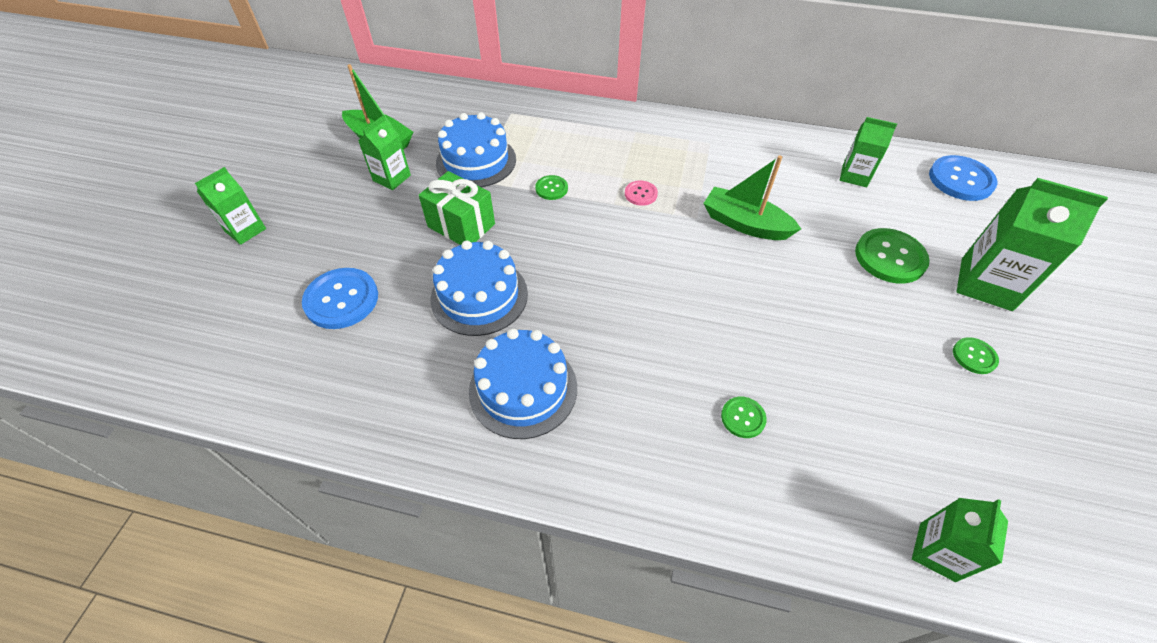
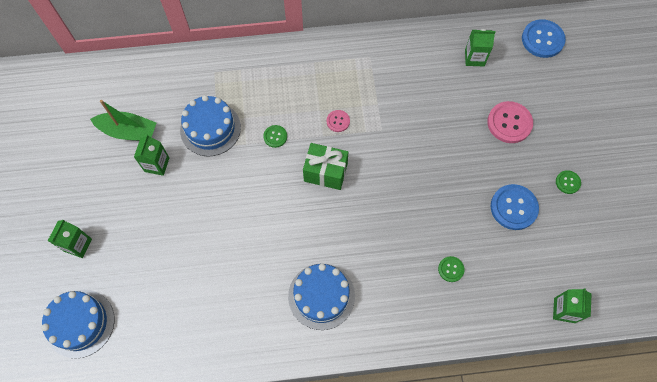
camera: 20 degrees left, 15 degrees up
(341, 300) = (178, 275): blue button -> blue button (513, 207)
(461, 225) = (227, 190): green gift -> green gift (325, 172)
(479, 296) = (266, 241): blue cake -> blue cake (80, 323)
(745, 224) = (414, 125): green boat -> none
(890, 257) = (509, 123): green button -> pink button
(986, 284) = (568, 125): green carton -> none

